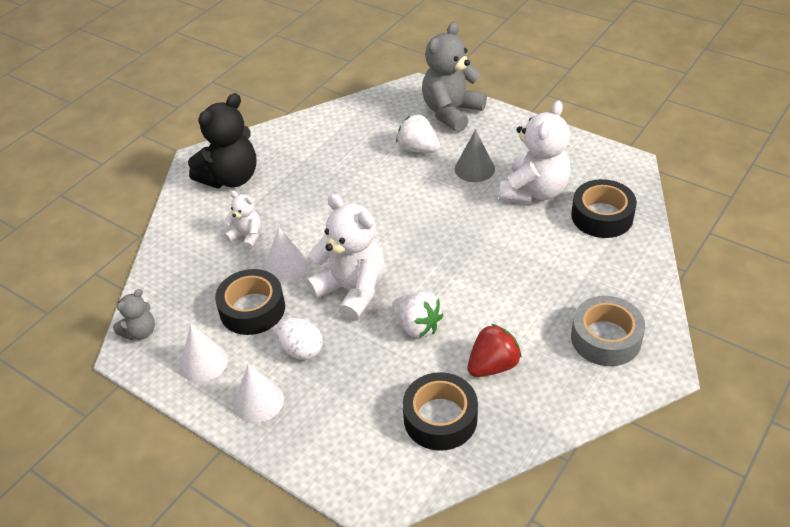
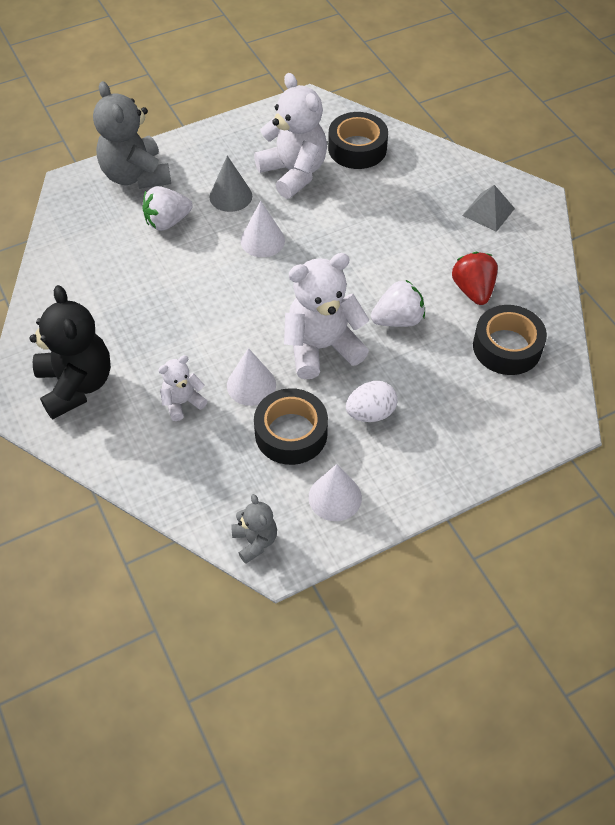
camera: 65 degrees left, 10 degrees up
(258, 401) = (412, 468): white cone -> white cone (262, 240)
(606, 338) = (488, 212): grey tape -> grey pyramid

